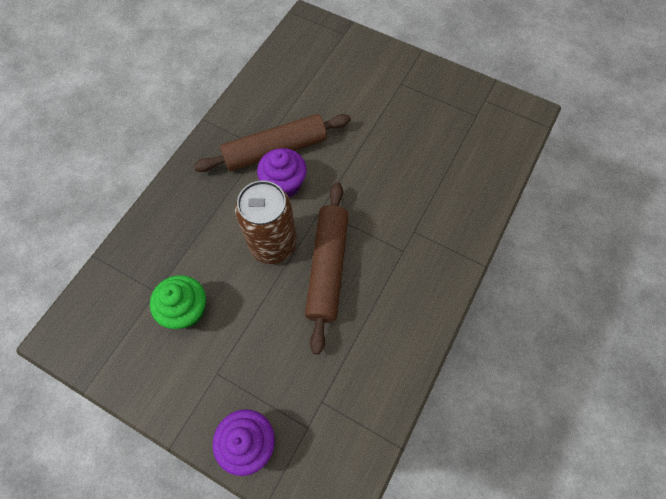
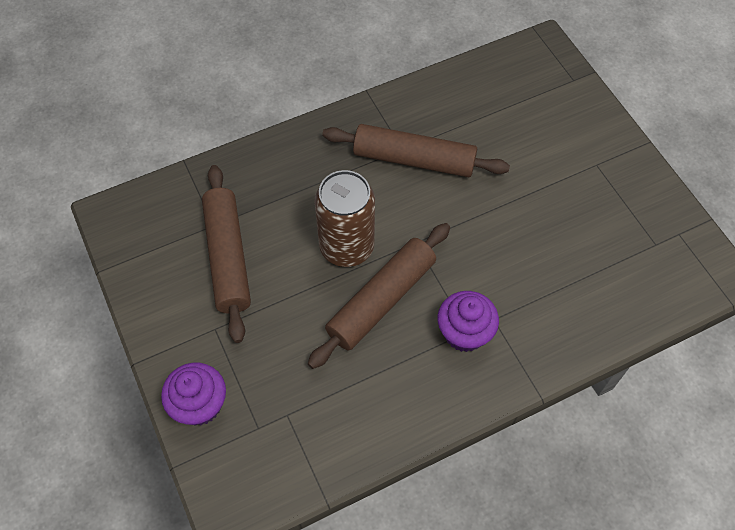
camera: 35 degrees right, 5 degrees down
(186, 310) = (228, 257): green cupcake -> brown rolling pin
(284, 184) = (398, 197): purple cupcake -> purple cupcake (464, 333)

